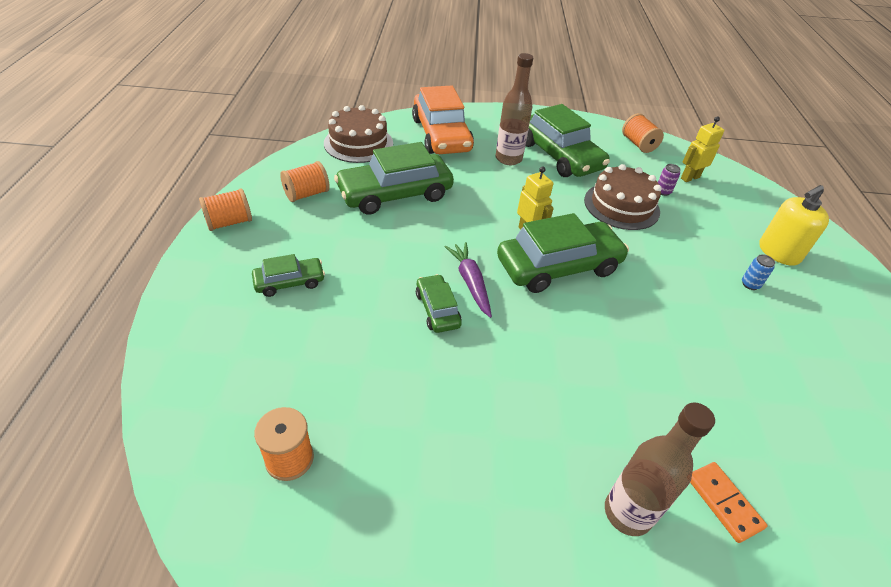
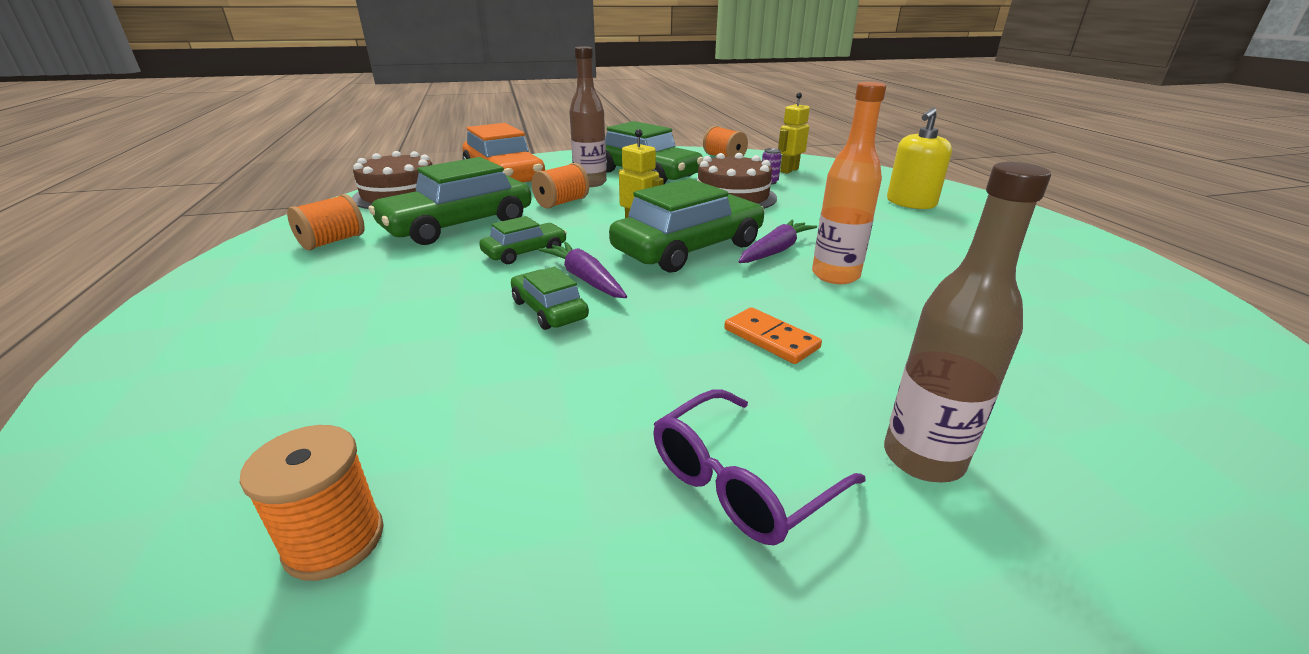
camera: 15 degrees left, 15 degrees down
(229, 222) = (209, 283): orange spool -> orange spool (562, 203)
(289, 282) = (314, 323): green car -> green car (525, 252)
(508, 492) = (740, 482): none -> purple glasses
(626, 287) = (775, 250): none -> purple carrot
(659, 329) = (835, 275): none -> orange bottle
(723, 502) = (1030, 413): orange domino -> orange domino (771, 338)
(750, 284) = (902, 227): blue can -> none

